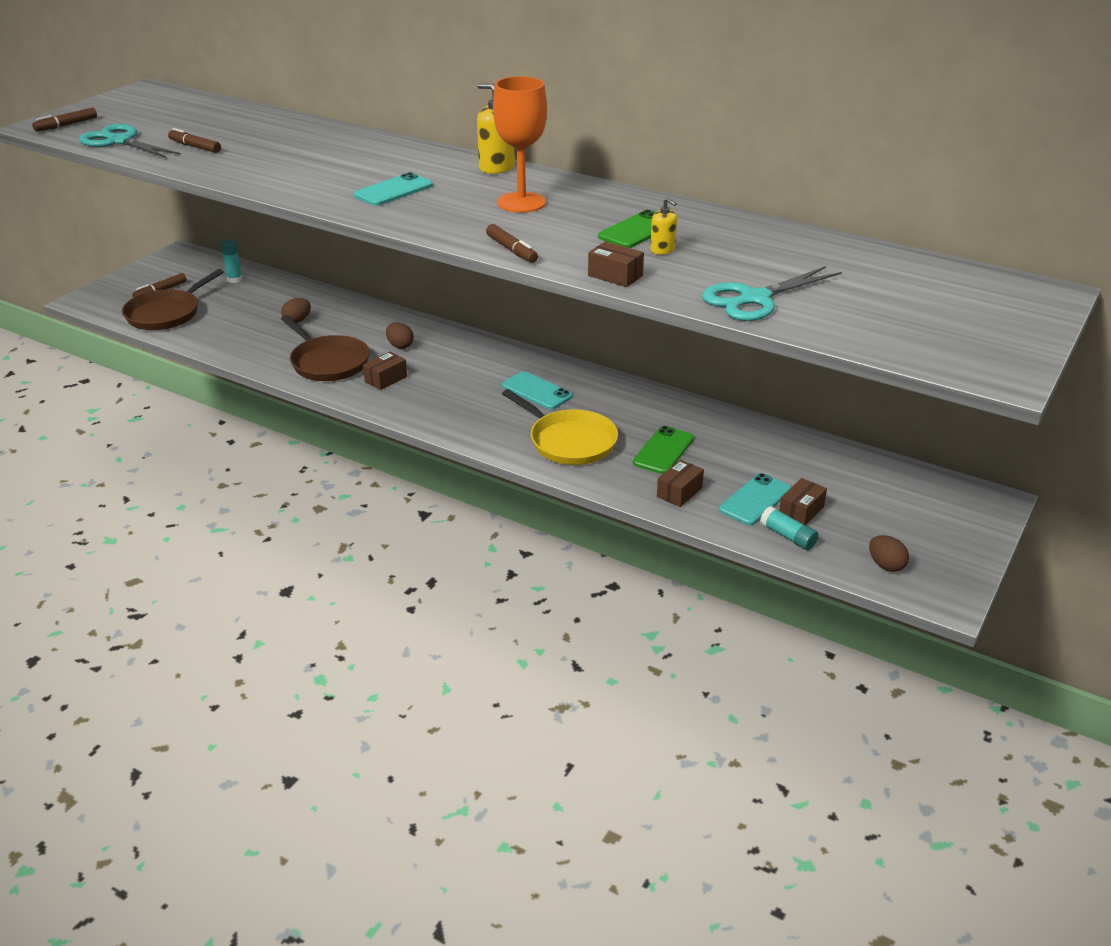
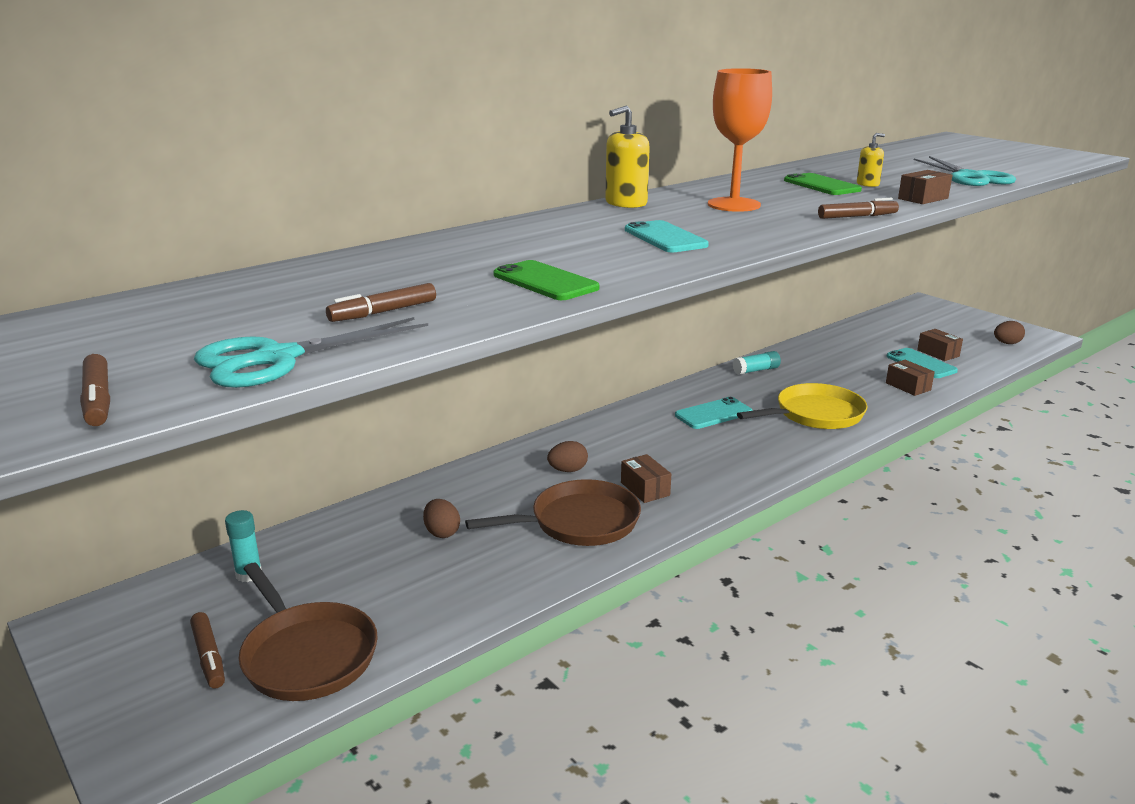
camera: 70 degrees left, 10 degrees down
(663, 450) = (840, 381): green phone -> green phone (545, 282)
(788, 536) = (972, 363): turquoise glue stick -> turquoise glue stick (756, 370)

